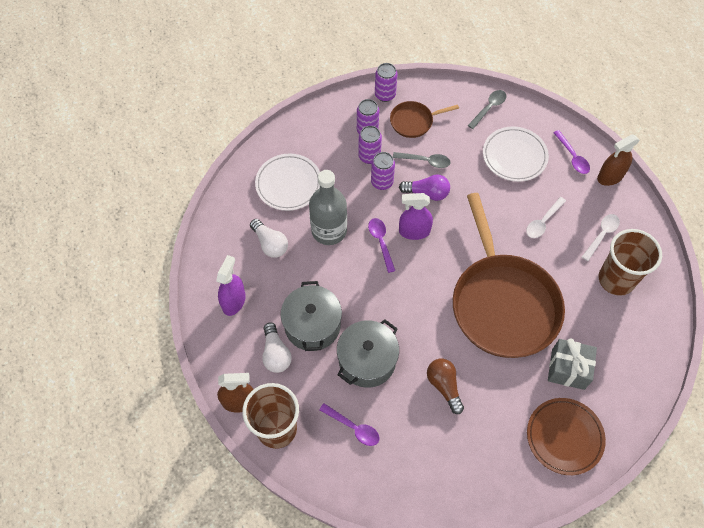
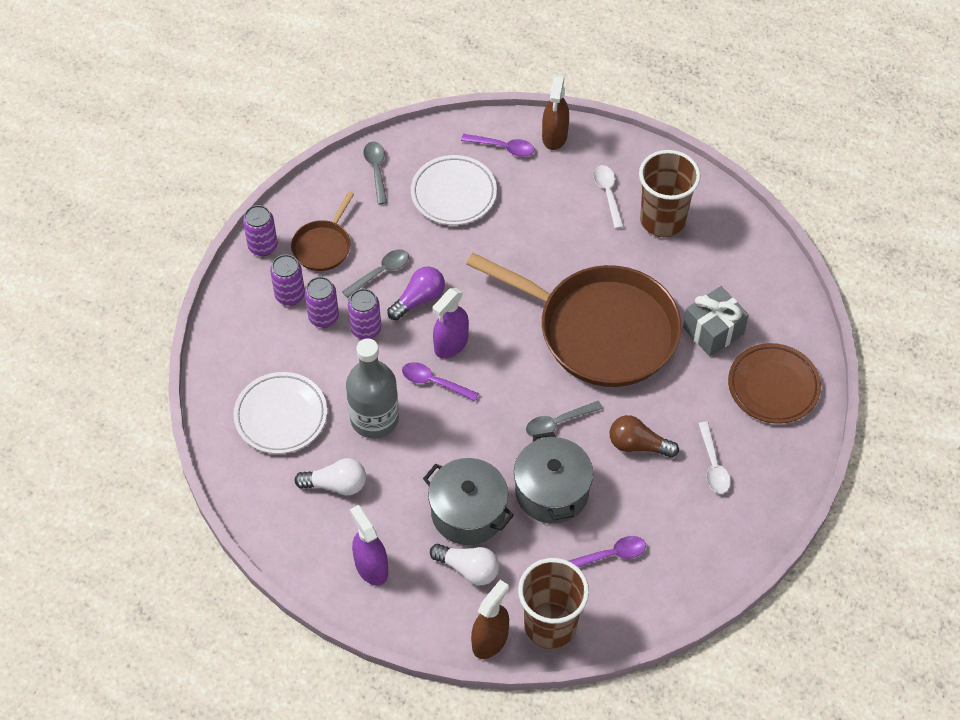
camera: 50 degrees left, 5 degrees down
(417, 328) = (558, 423): none -> grey spoon
(543, 222) = (548, 228): white spoon -> white spoon (713, 465)

